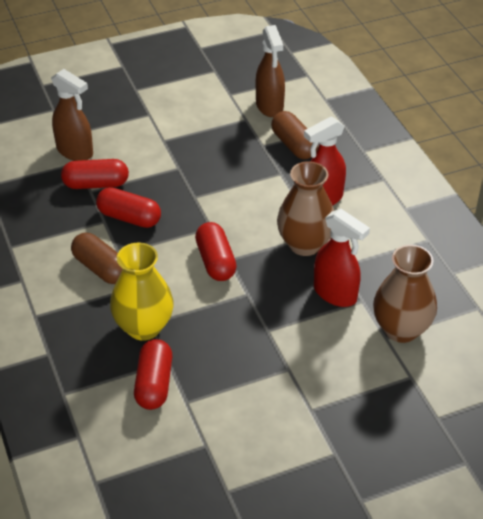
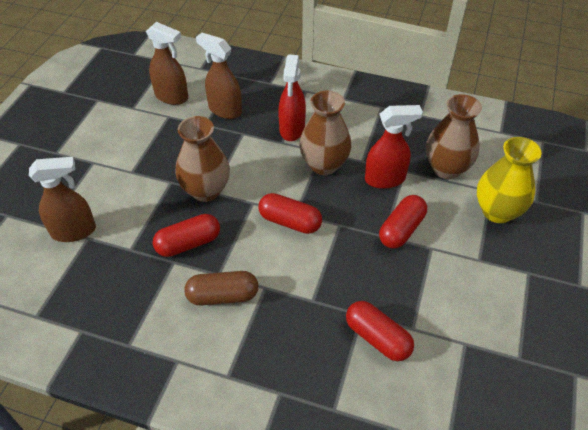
camera: 50 degrees left, 5 degrees up
(96, 184) = (127, 241): red capsule -> red capsule (401, 230)
(144, 327) = (313, 307): yellow vase -> yellow vase (497, 211)
(192, 192) = (206, 190): none -> brown vase
(294, 145) = (224, 110): brown capsule -> brown spray bottle

